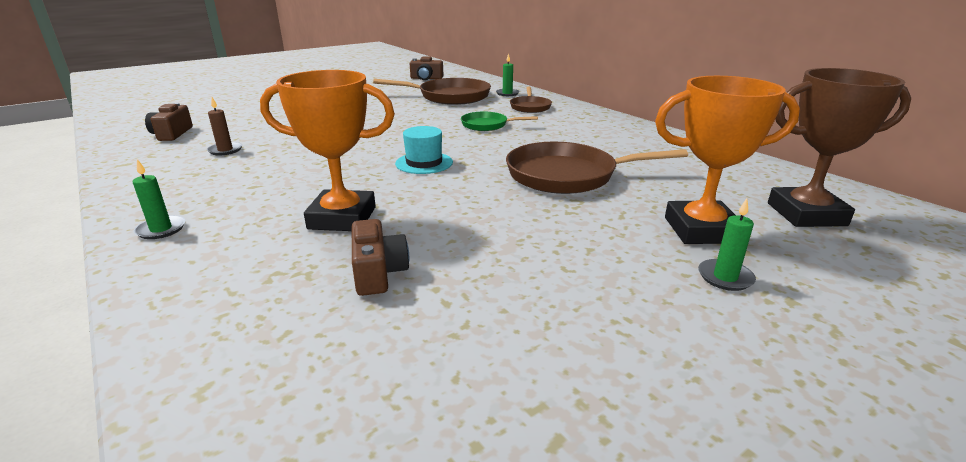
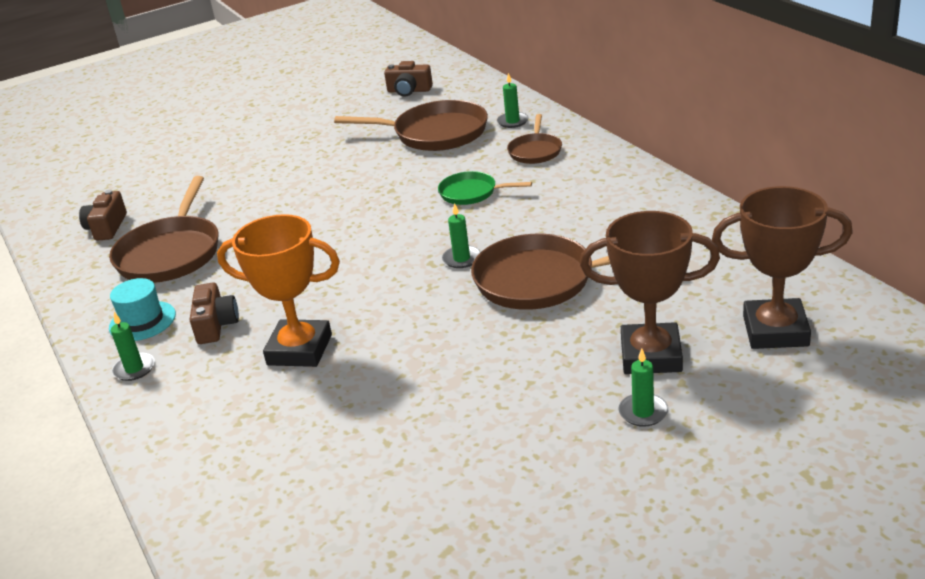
camera: 10 degrees right, 5 degrees up
(225, 150) = (171, 253): brown candle -> brown pan
(378, 272) = (331, 413): brown camera -> brown camera (216, 325)
(424, 163) = (387, 266): turquoise hat -> turquoise hat (142, 321)
(490, 160) = (461, 259): none -> green candle
(701, 230) = (651, 356): orange trophy -> brown trophy

